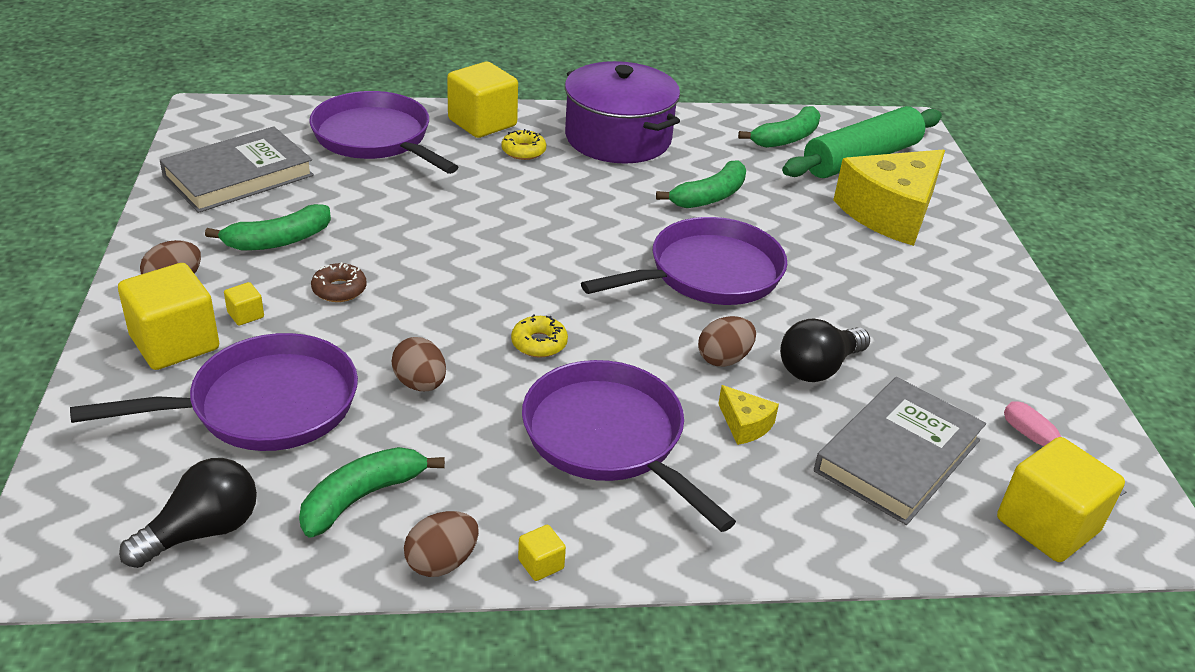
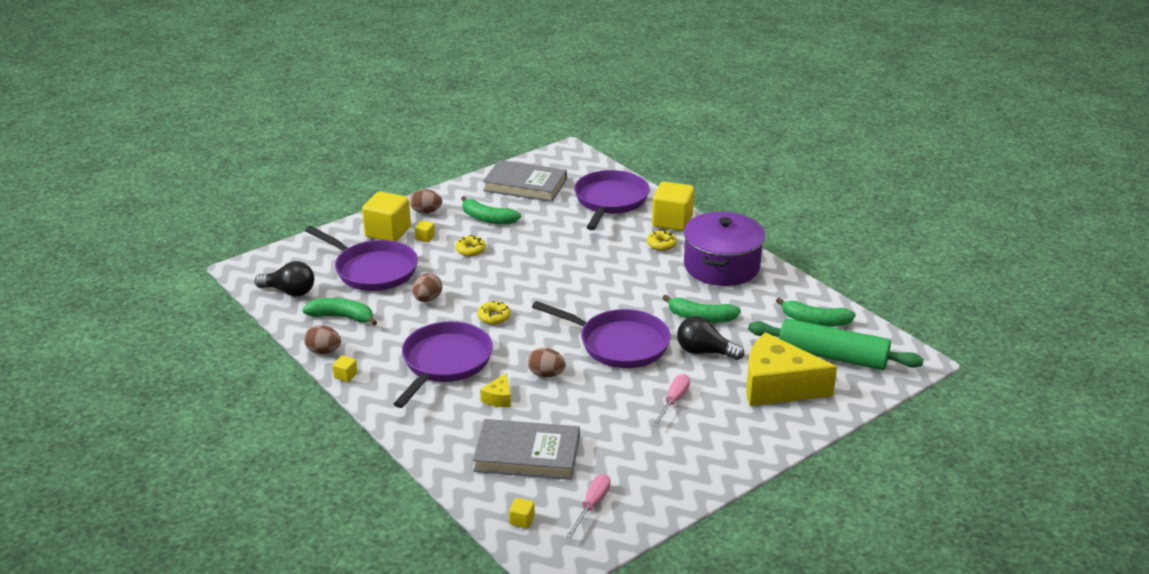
camera: 60 degrees right, 5 degrees down
(339, 289) = (470, 250): brown donut -> yellow donut
(818, 368) = (574, 407): black light bulb -> black light bulb (704, 352)
(865, 290) = (673, 401): none -> pink screwdriver
(1047, 525) = (522, 520): yellow cube -> yellow cube, size x0.42

